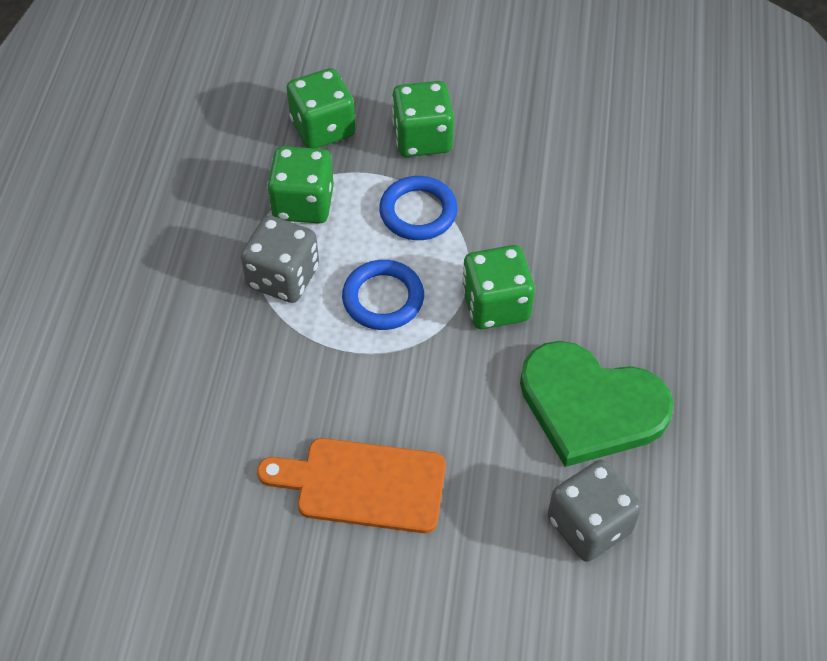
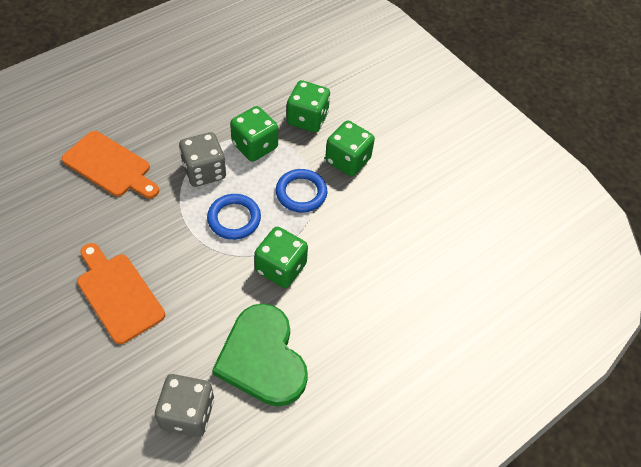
camera: 40 degrees right, 0 degrees up
(163, 364) = (110, 166): none -> orange cutting board

